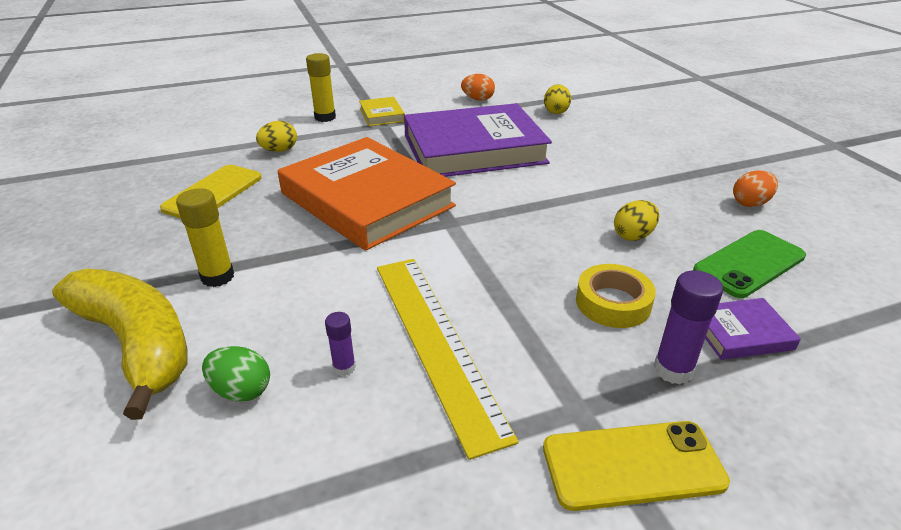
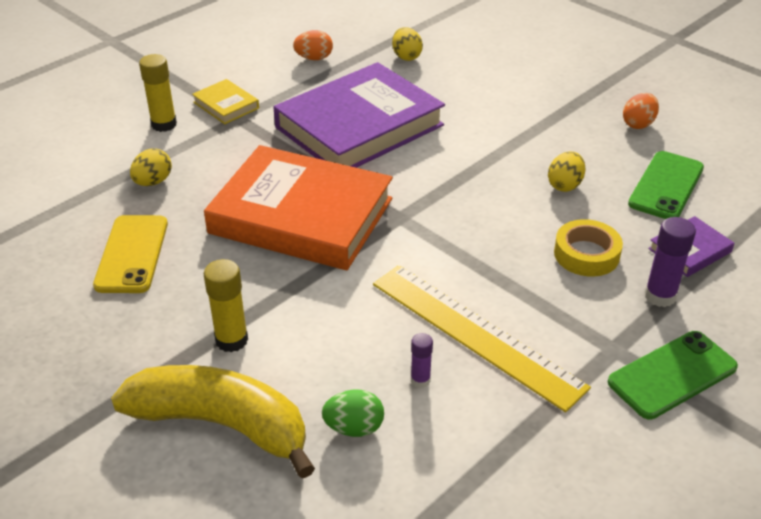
camera: 25 degrees left, 5 degrees up
(632, 465) = (672, 375): yellow phone -> green phone

